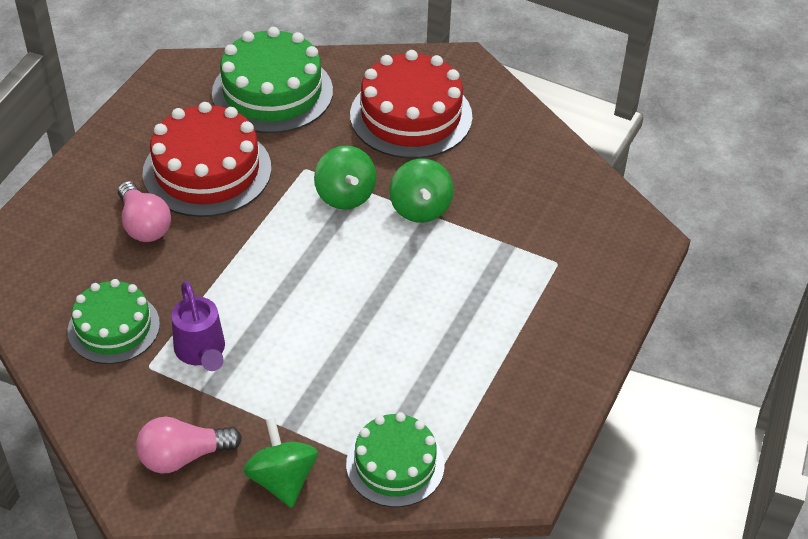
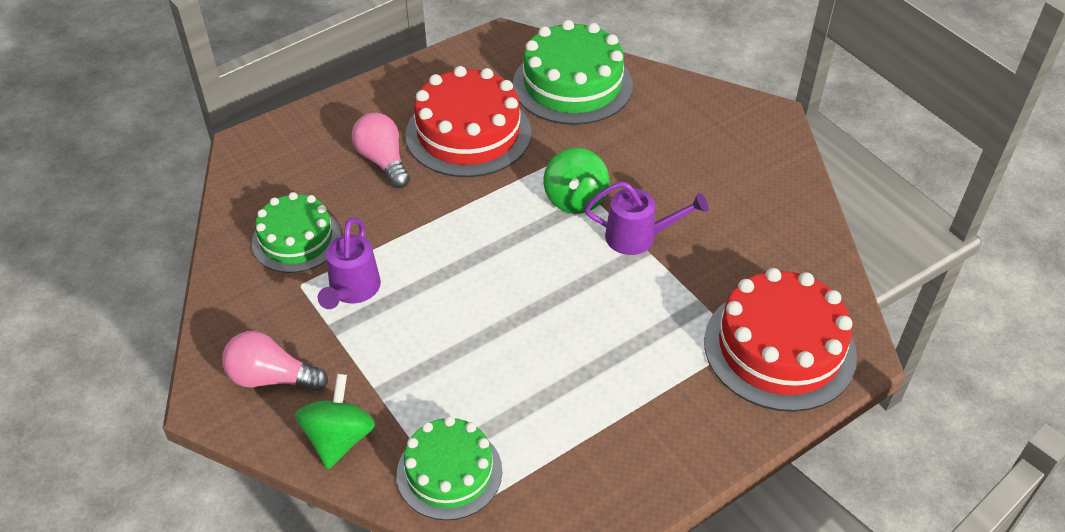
camera: 30 degrees right, 0 degrees up
(144, 225) = (383, 161): pink light bulb -> pink light bulb turned 150 degrees clockwise
(411, 116) = (687, 148): red cake -> red cake (779, 348)
(420, 208) = (638, 237): green spinning top -> purple watering can

